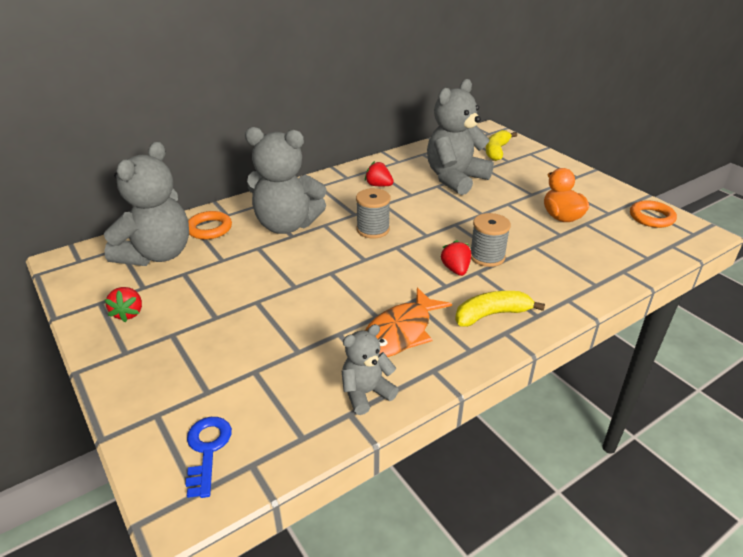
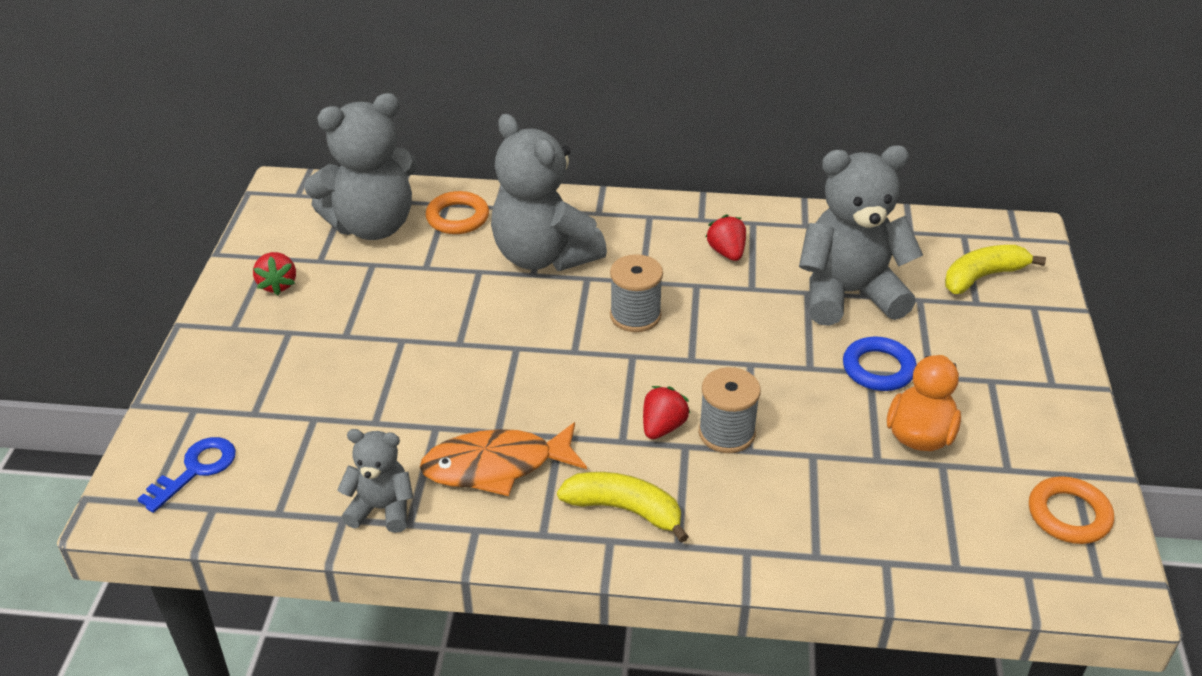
camera: 40 degrees right, 5 degrees up
(128, 313) = (278, 285): red strawberry -> red strawberry turned 45 degrees counterclockwise
(509, 201) = (878, 369): none -> blue ring

